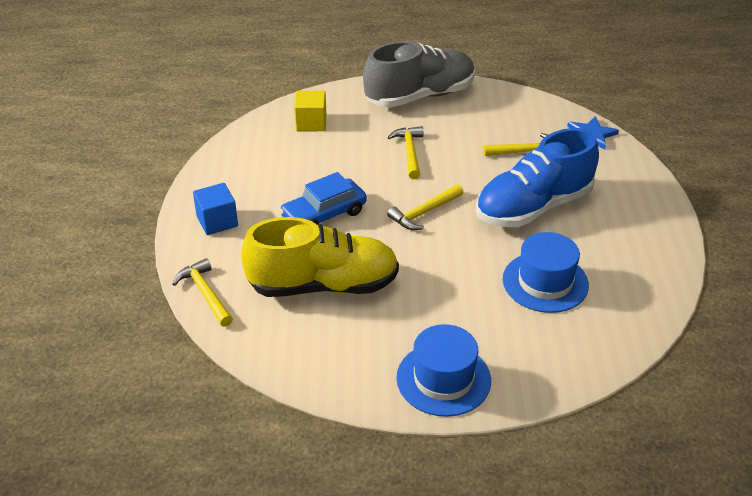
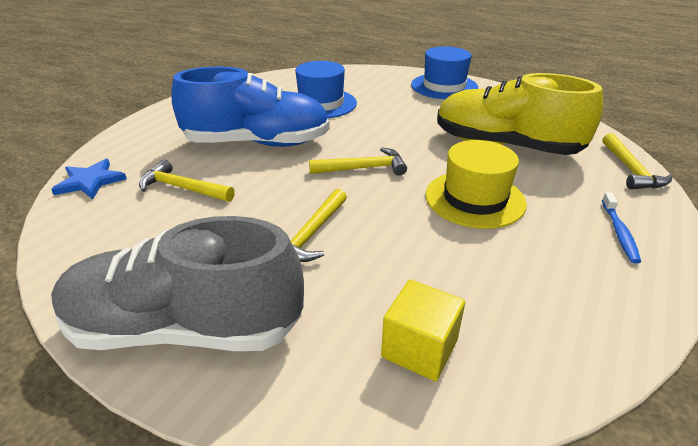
camera: 150 degrees left, 5 degrees down
(217, 221) = (619, 232): blue cube -> blue toothbrush
(324, 214) = (474, 199): blue car -> yellow hat

